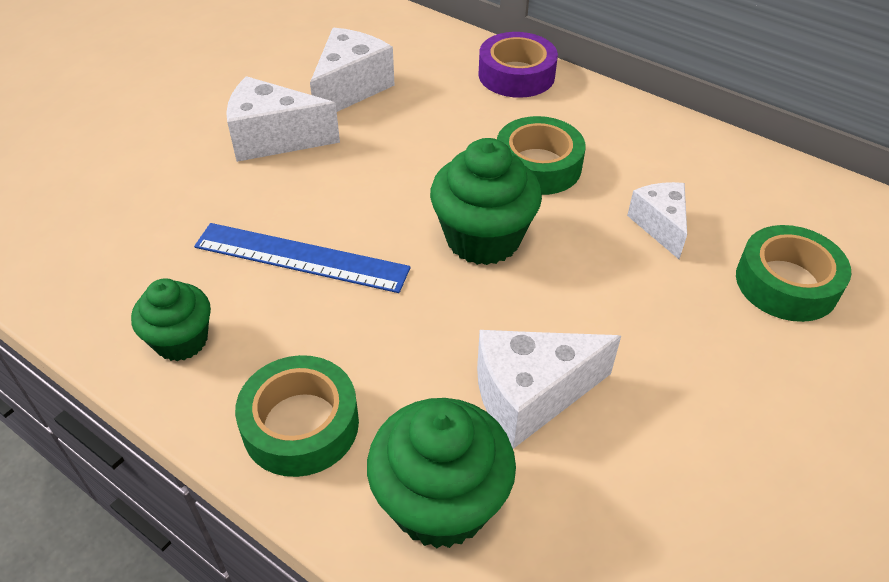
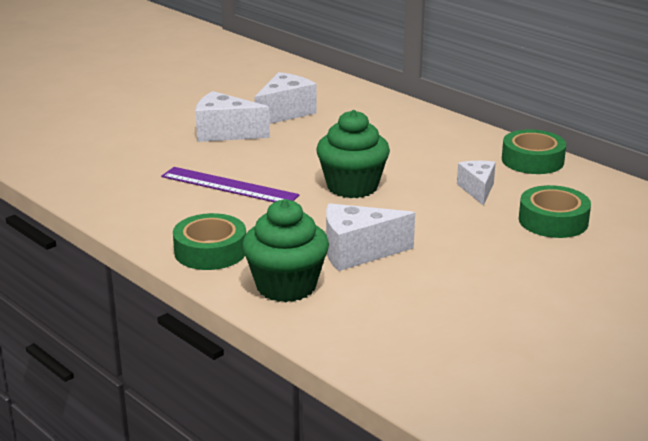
camera: 10 degrees right, 20 degrees down
(181, 340) = (145, 214): green cupcake -> none
(301, 258) = (229, 186): blue ruler -> purple ruler
(516, 75) = (406, 113): purple tape -> none
(538, 166) = (404, 157): green tape -> green tape (532, 160)

